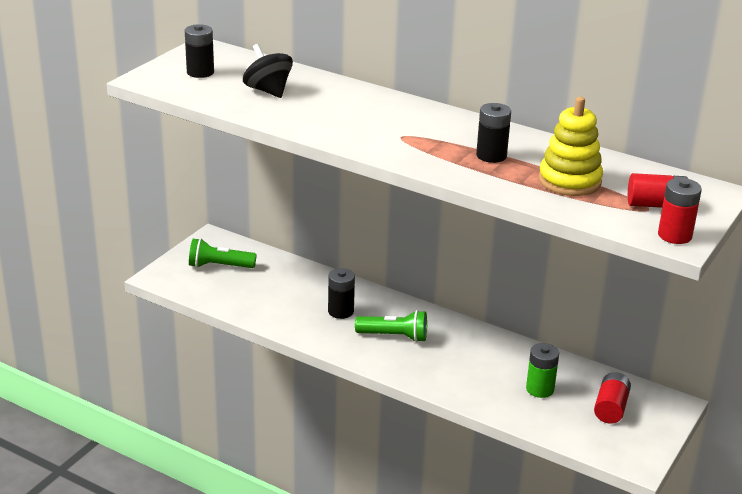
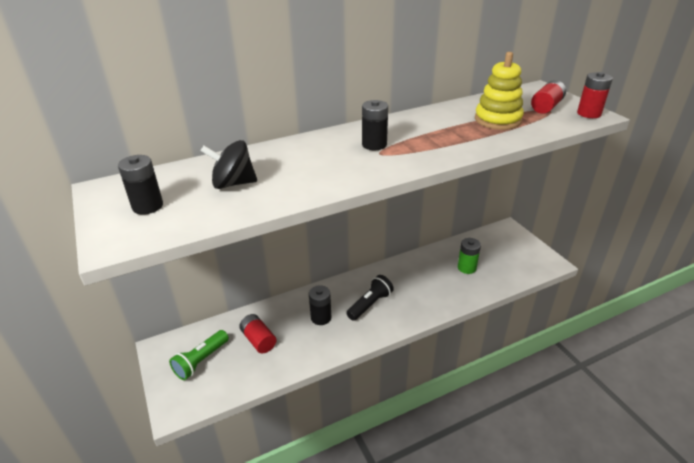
camera: 55 degrees left, 5 degrees up
(394, 336) = (370, 304): green flashlight -> black flashlight
(491, 155) = (441, 132): black battery -> black battery (374, 144)
(610, 408) = (499, 250): red battery -> red battery (258, 340)

